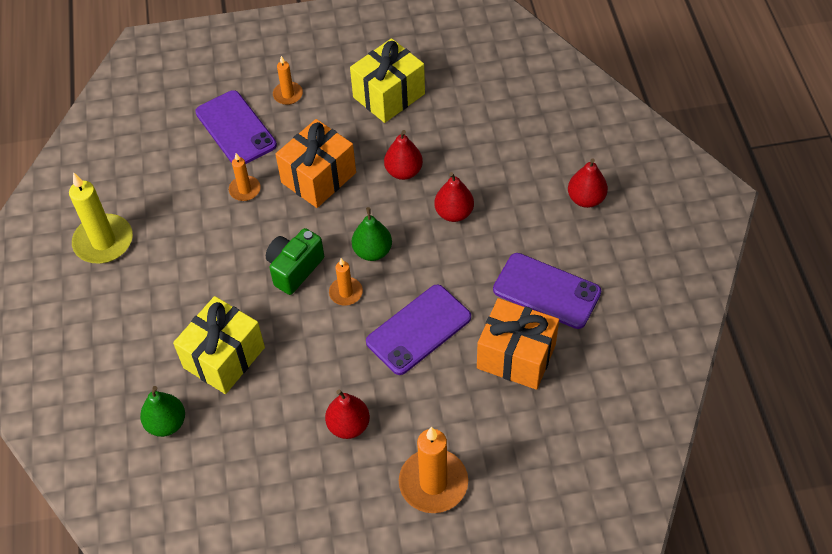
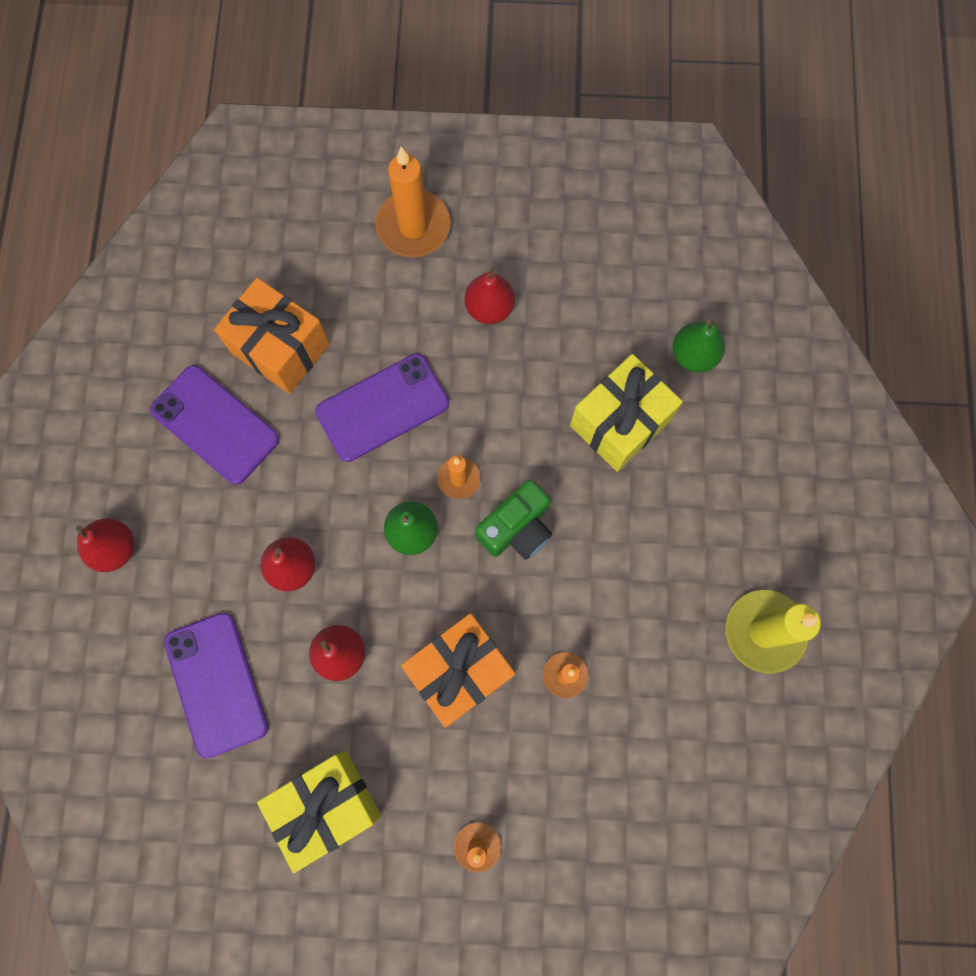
camera: 170 degrees left, 20 degrees up
(235, 129) = (565, 795): purple phone -> purple phone (216, 684)

